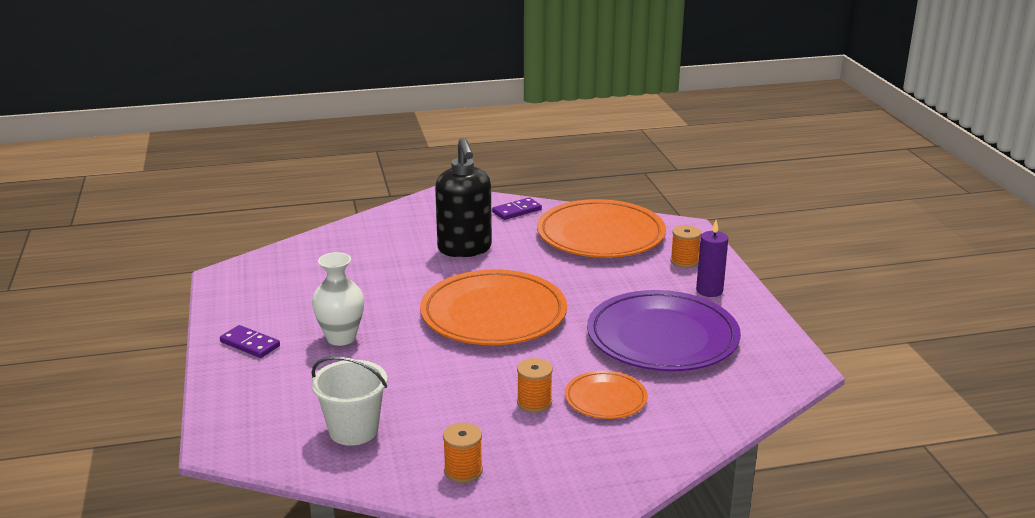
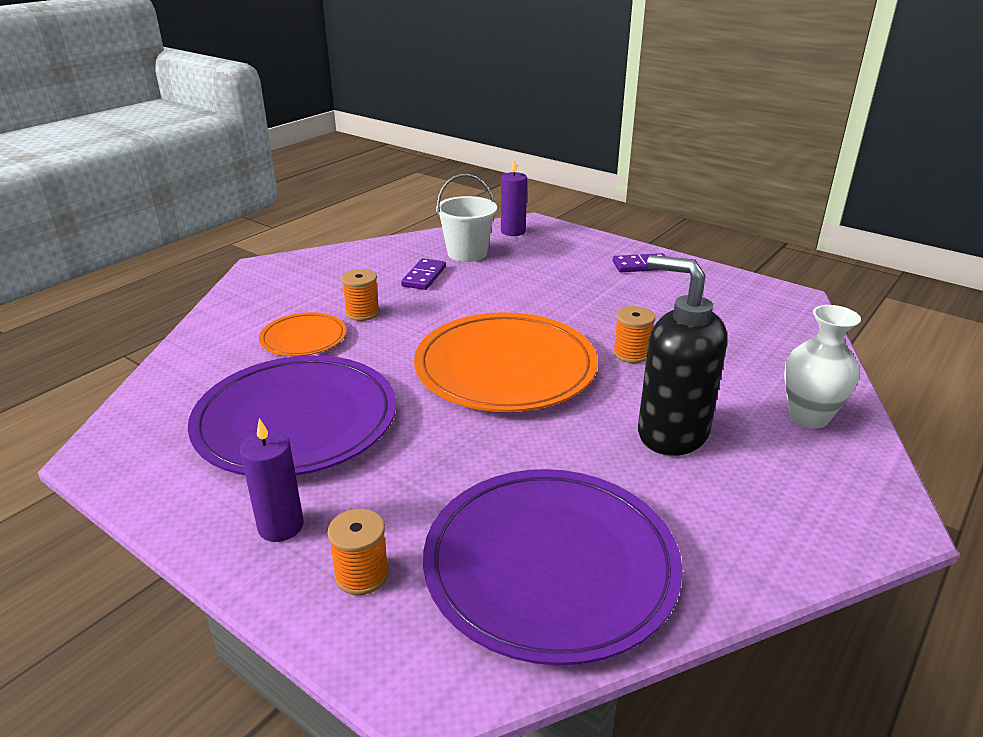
camera: 140 degrees right, 5 degrees up
(261, 440) = (513, 231): none -> purple candle
(341, 338) = (590, 294): white vase -> white vase (808, 417)
(463, 471) = (362, 261): orange spool -> orange spool (631, 353)
(516, 211) = (742, 550): purple domino -> purple domino (424, 277)
(600, 235) = (550, 566): orange plate -> purple plate

